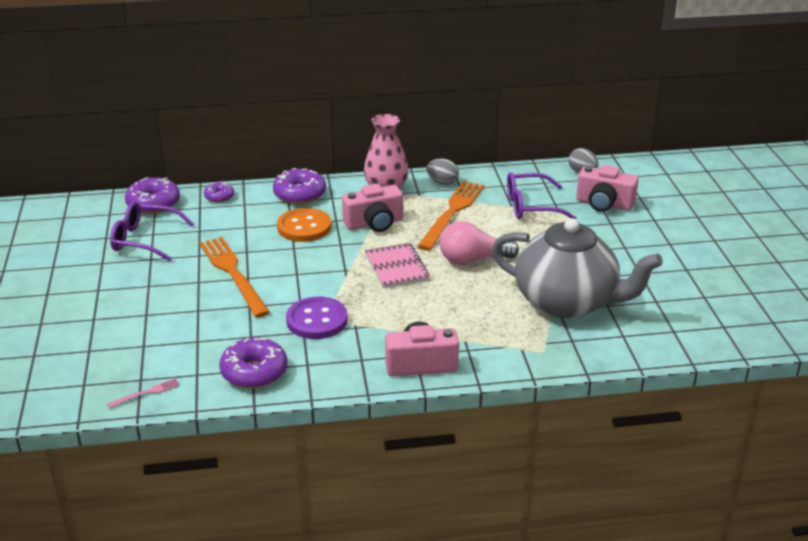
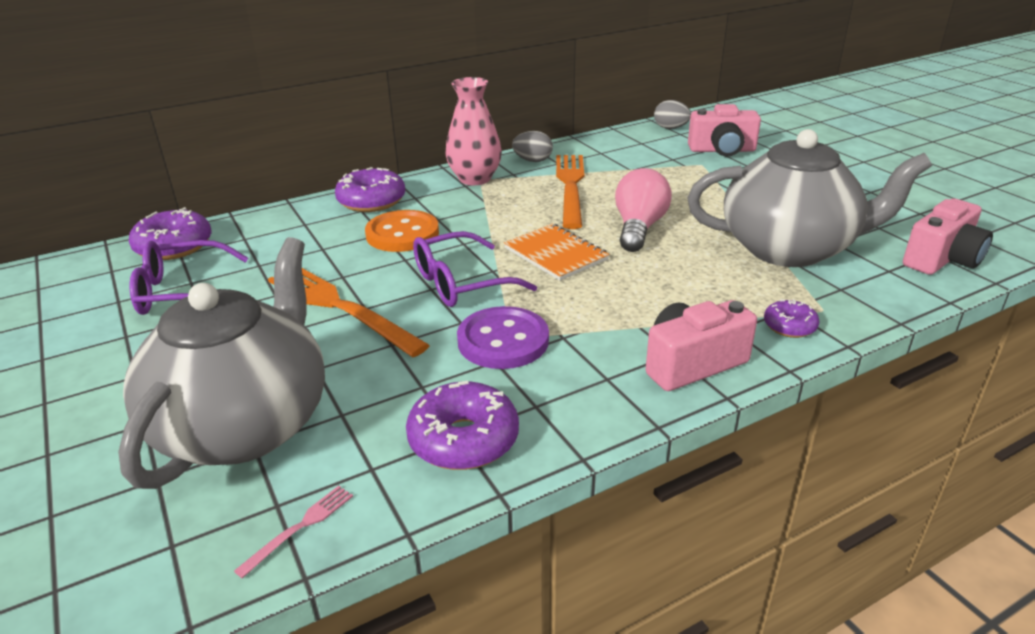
camera: 20 degrees left, 0 degrees up
(144, 334) = (245, 425): none -> grey teapot
(219, 197) = (265, 222): purple donut -> purple donut (789, 326)
(374, 223) = (488, 213): pink camera -> pink camera (942, 259)
(396, 267) = (556, 254): pink notebook -> orange notebook
(472, 260) = (638, 228): pink light bulb -> pink light bulb turned 135 degrees clockwise
(531, 206) = (650, 165): purple glasses -> purple glasses (462, 283)

